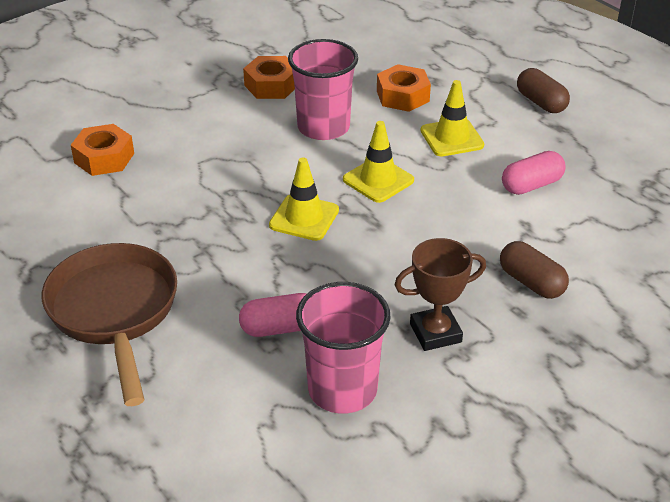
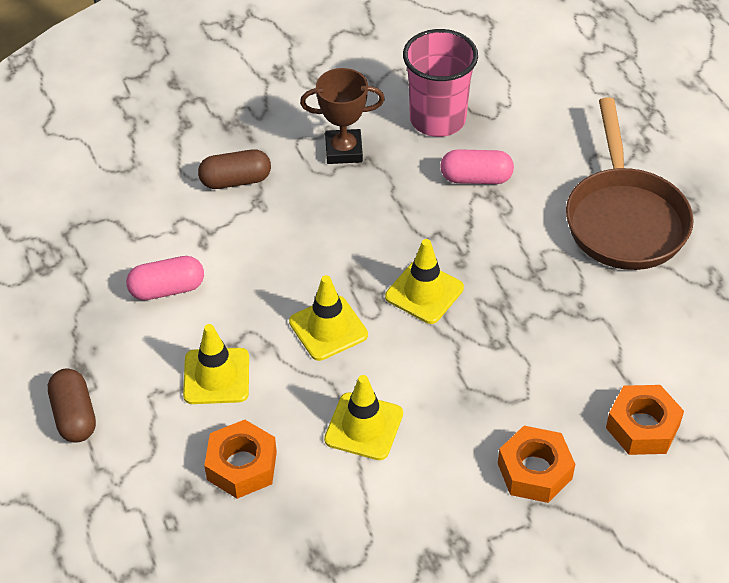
camera: 165 degrees left, 10 degrees up
(271, 85) = (410, 526): orange nut -> orange nut (534, 471)
(323, 127) = (364, 426): pink cup -> yellow traffic cone
(531, 282) = (236, 180): brown capsule -> brown capsule turned 75 degrees counterclockwise

